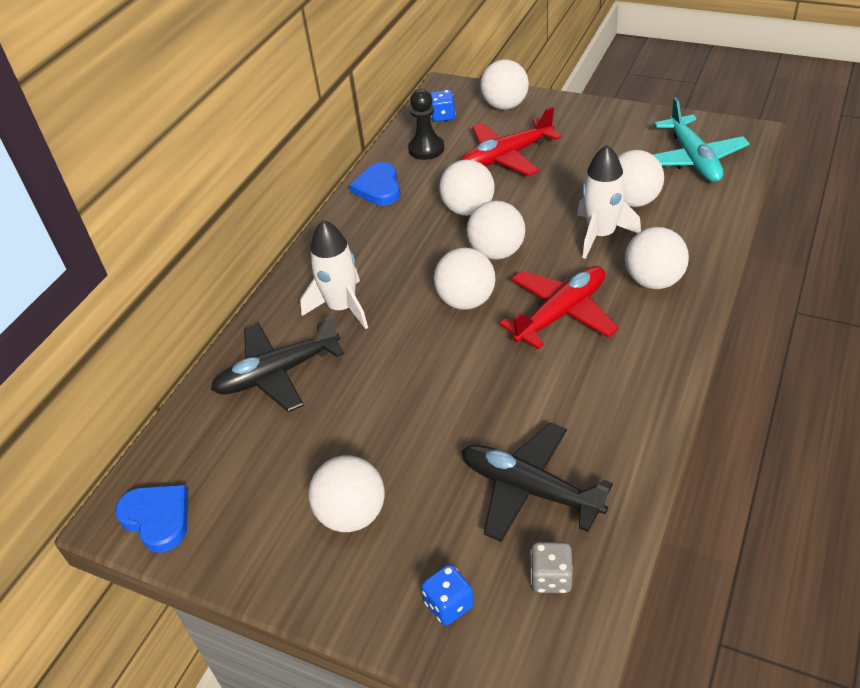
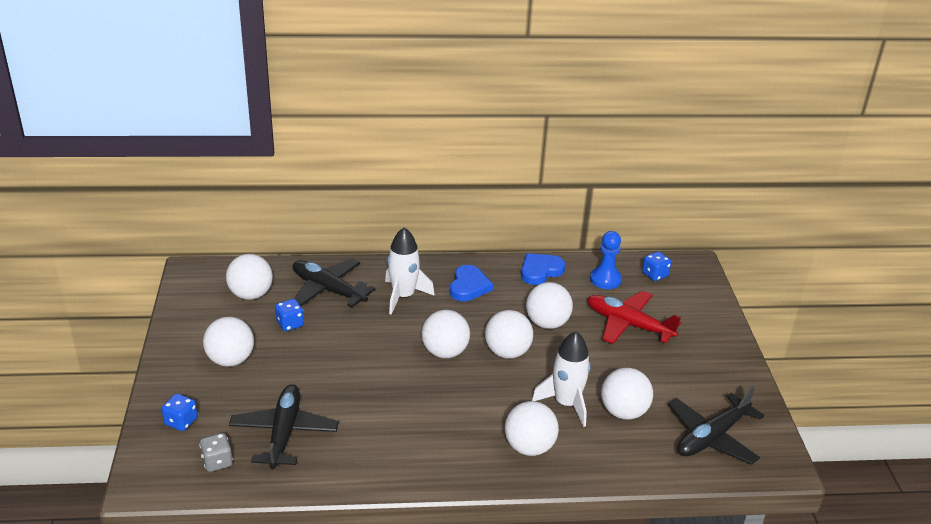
camera: 55 degrees right, 10 degrees down
(157, 518) = (196, 286): blue heart -> blue heart (469, 286)
(319, 430) = (290, 324): none -> blue dice
(426, 149) = (605, 279): black pawn -> blue pawn
(505, 106) = (698, 304): white ball -> white ball (251, 294)
(561, 313) = (461, 404): red plane -> none
(693, 159) = (711, 437): turquoise plane -> black plane

